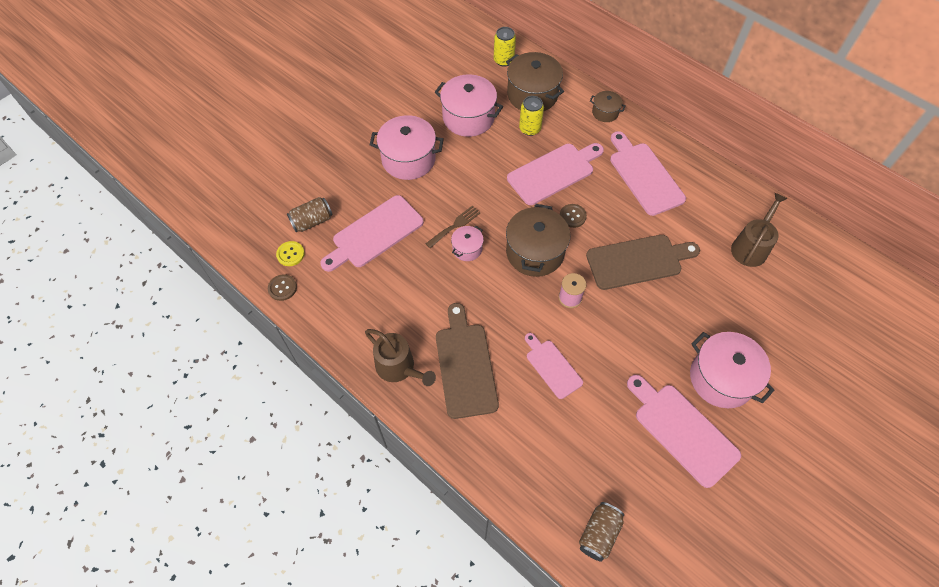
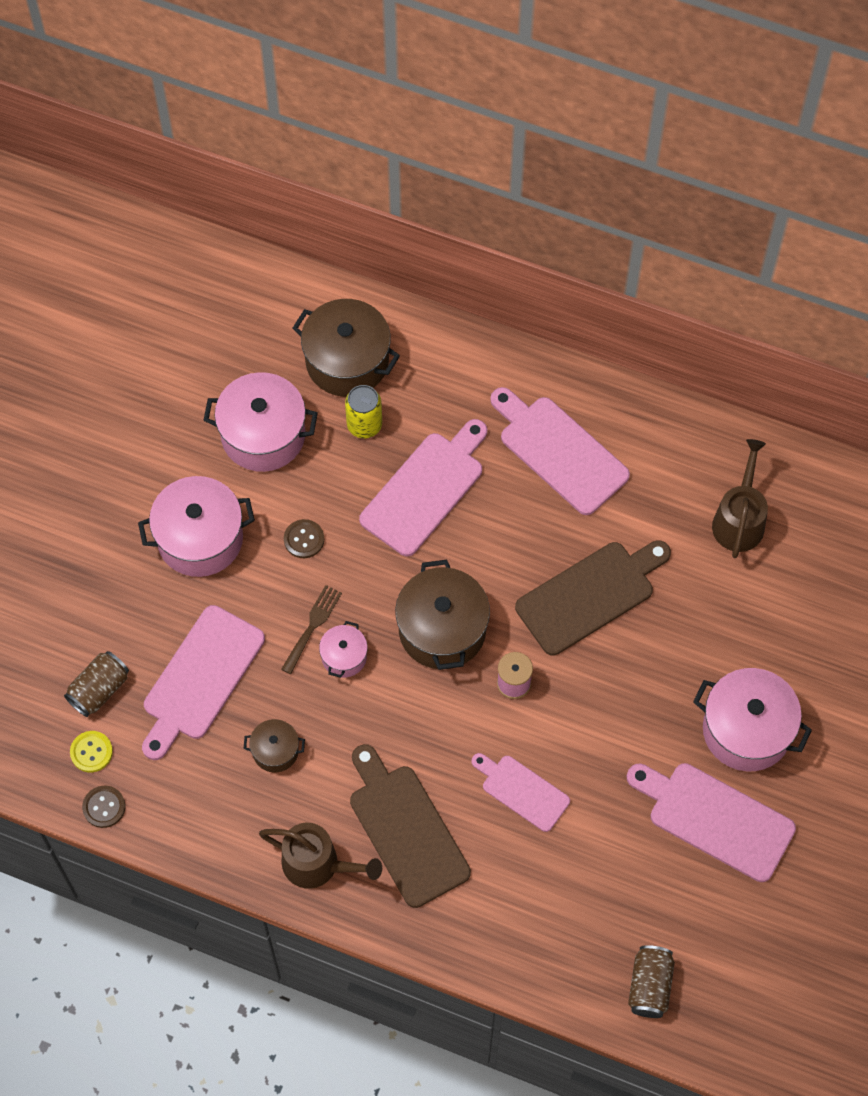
camera: 20 degrees left, 5 degrees up
(503, 60) = (279, 310): yellow can -> none
(572, 216) = (476, 554): brown button -> brown button (304, 539)
(605, 112) = (469, 358): brown pot -> brown pot (275, 751)

